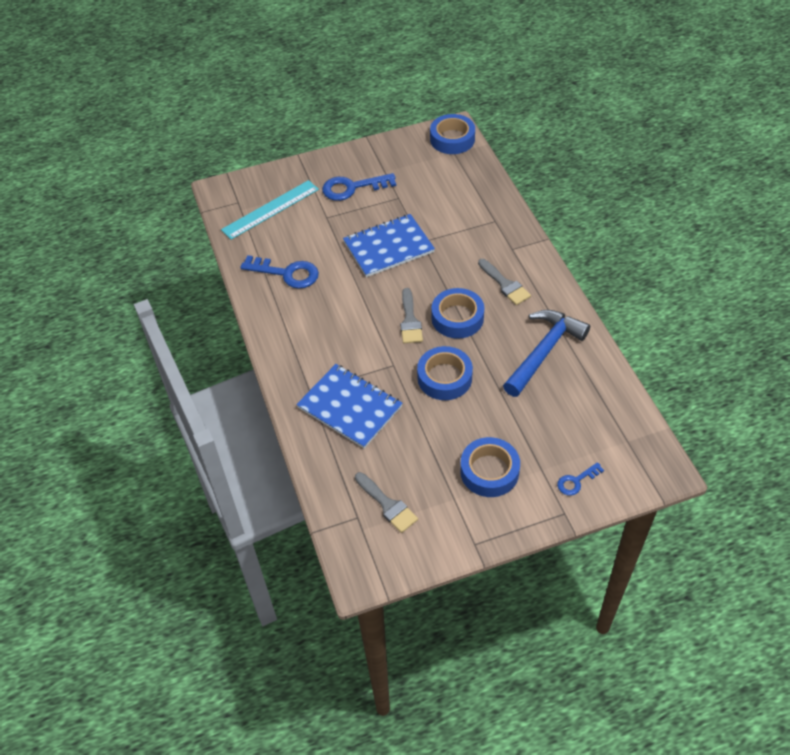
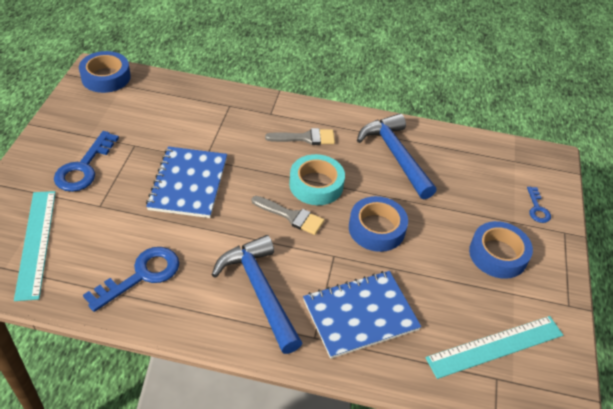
camera: 65 degrees left, 5 degrees down
(324, 340) = (260, 291): none -> blue hammer
(387, 505) = (495, 346): grey brush -> turquoise ruler
(457, 318) = (316, 185): blue tape -> turquoise tape

